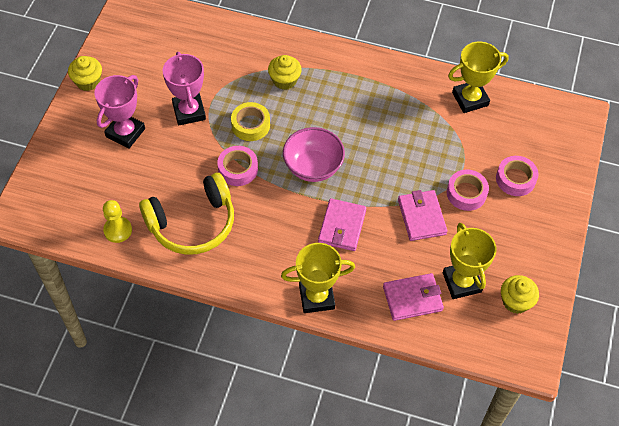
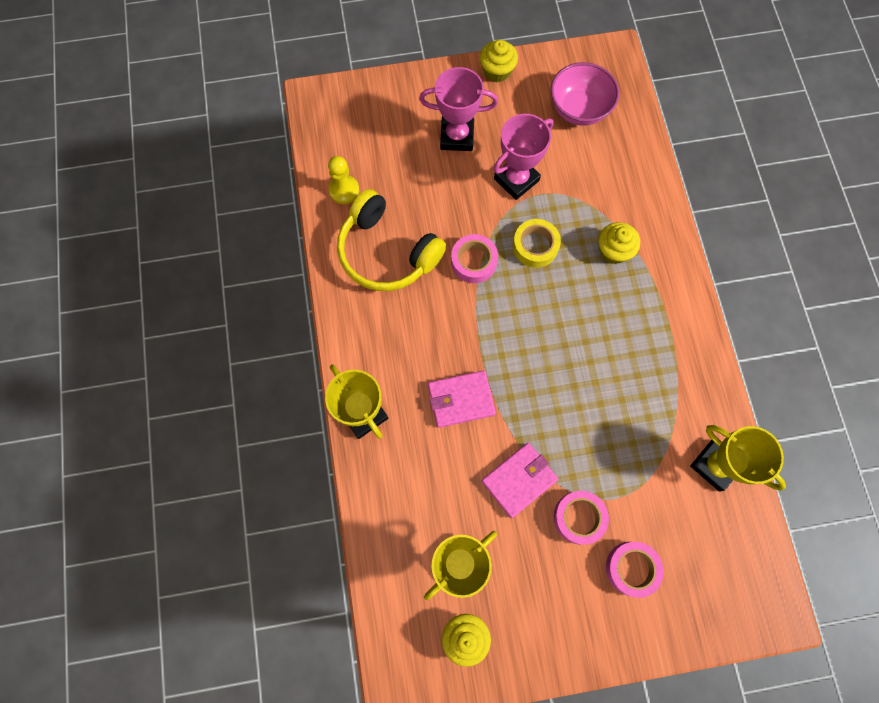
camera: 65 degrees right, 15 degrees up
(313, 167) = (518, 334): pink bowl -> pink bowl (579, 109)
(412, 298) = (411, 516): pink wallet -> none

